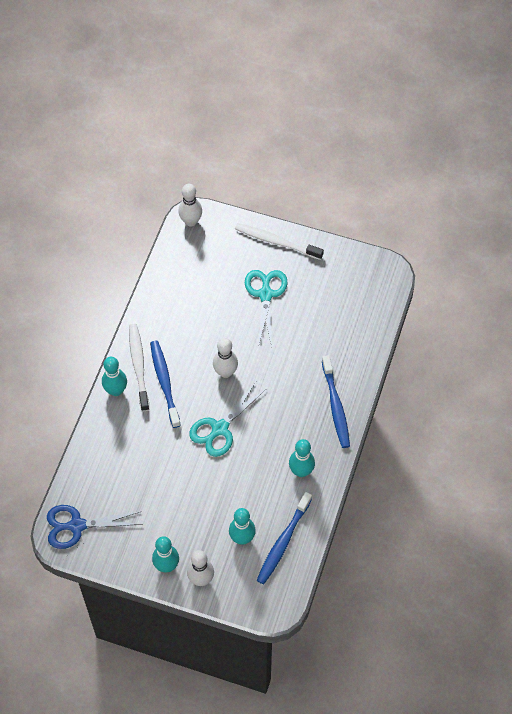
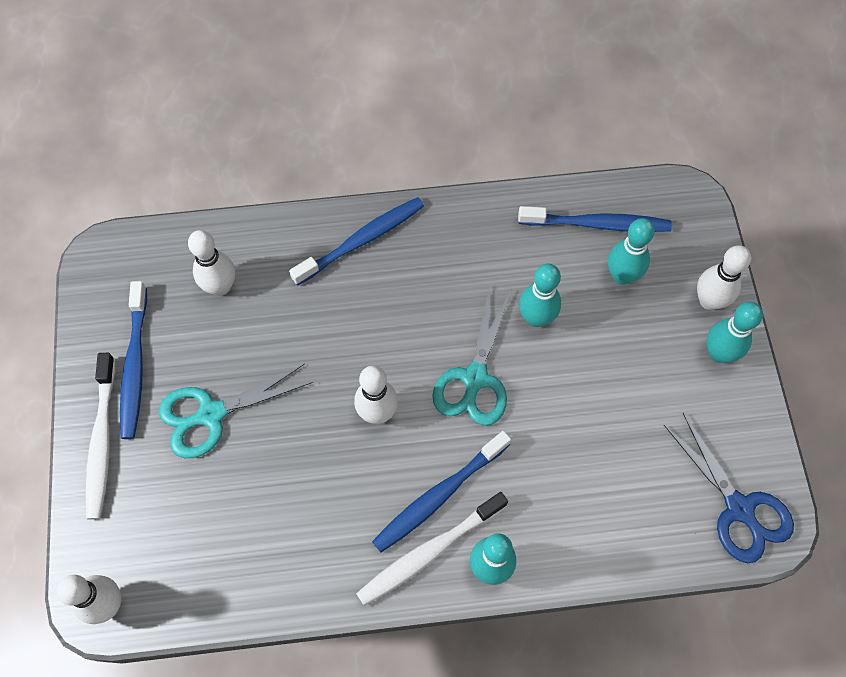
camera: 115 degrees left, 5 degrees up
(220, 428) = (475, 378): turquoise scissors -> turquoise scissors turned 90 degrees clockwise
(301, 471) = (484, 244): turquoise bowling pin -> turquoise bowling pin (536, 318)
(312, 268) = (135, 366): none -> blue toothbrush
(340, 323) = (220, 287): none -> white bowling pin

